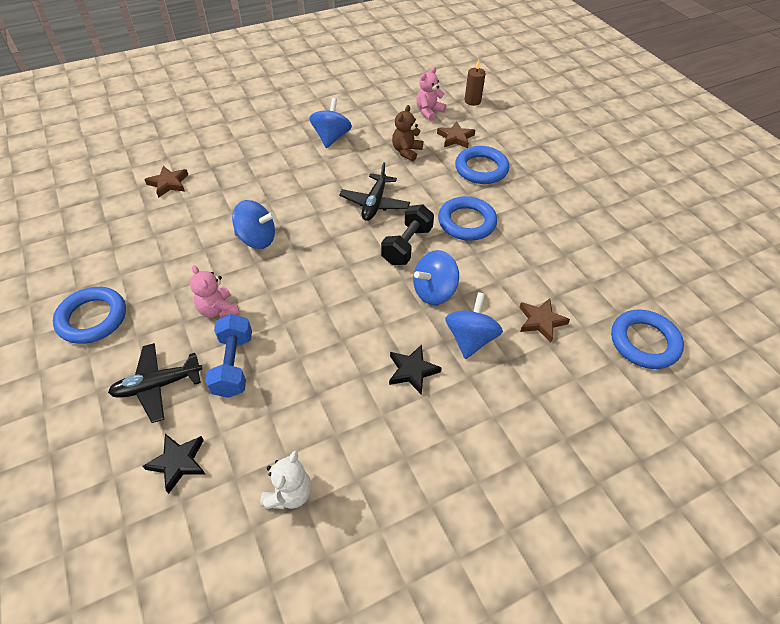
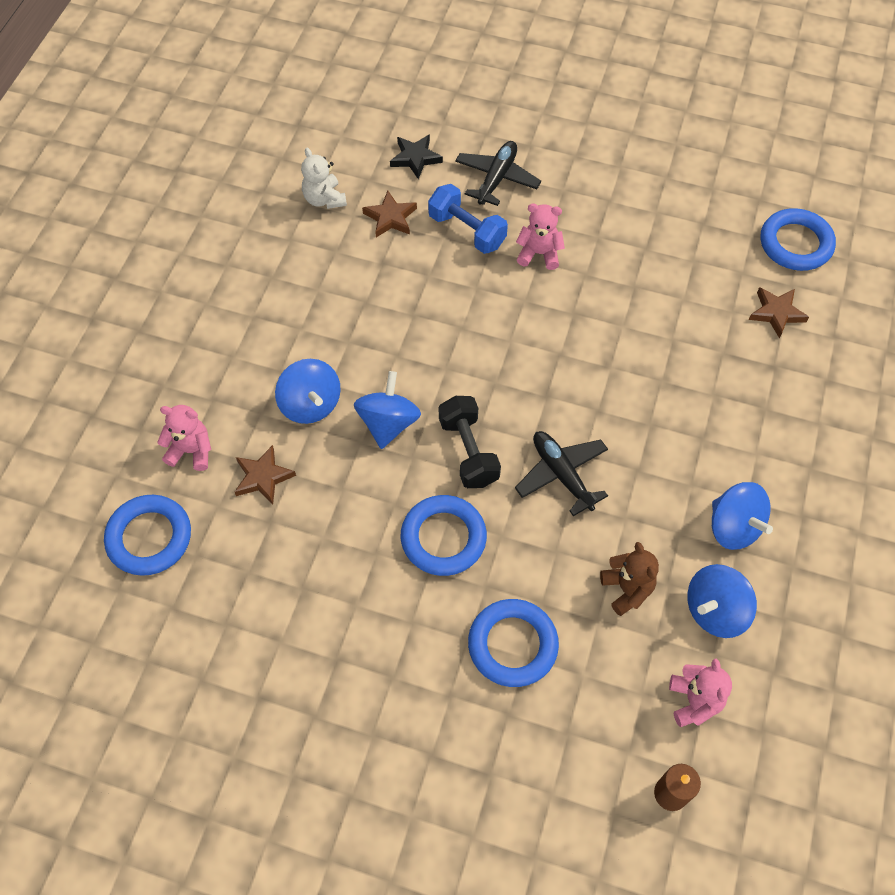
camera: 135 degrees right, 10 degrees up
(92, 318) = (615, 172): blue ring -> blue ring (795, 244)
(257, 239) = (607, 334): blue spinning top -> blue spinning top (715, 611)
(412, 371) = (330, 337): black star -> none
(455, 138) = (602, 677): brown star -> brown star (390, 218)
(578, 373) = (191, 451): none -> pink teddy bear

